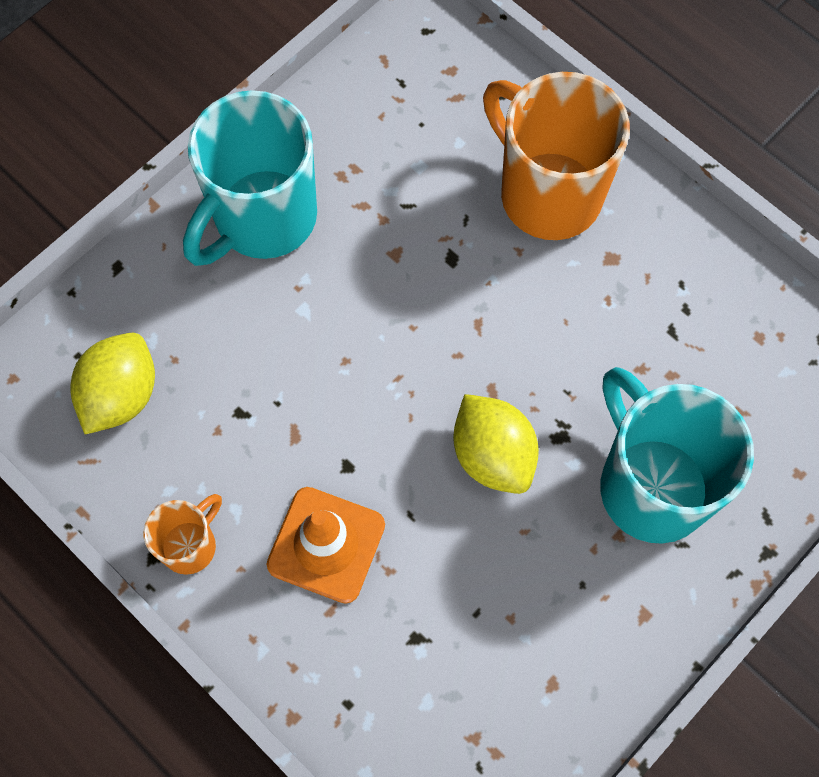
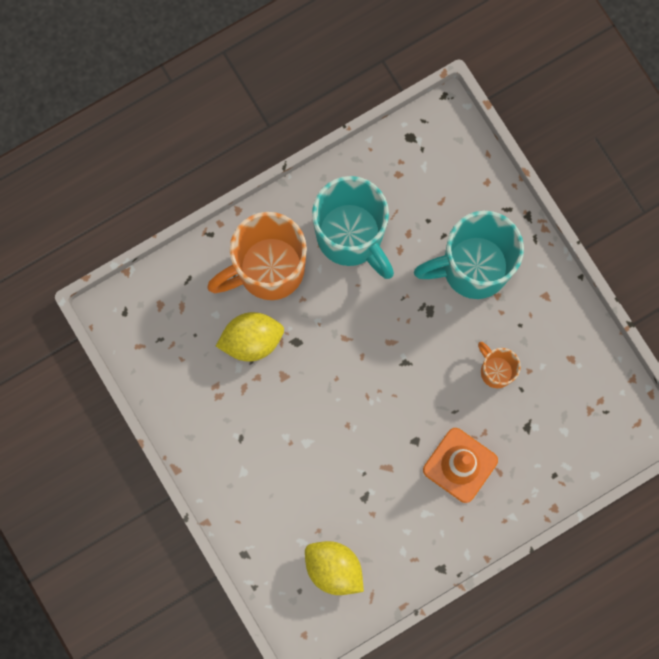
camera: 75 degrees left, 10 degrees up
(190, 545) = (440, 545): orange mug -> orange mug (495, 370)
(263, 219) = (236, 453): turquoise mug -> turquoise mug (351, 237)
(493, 455) = (430, 353): yellow lemon -> yellow lemon (252, 340)

